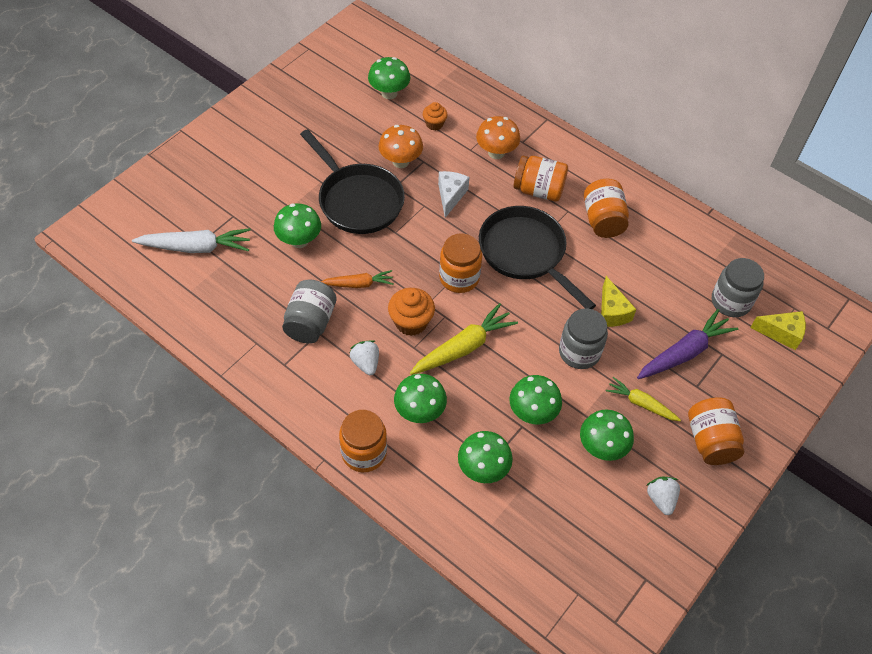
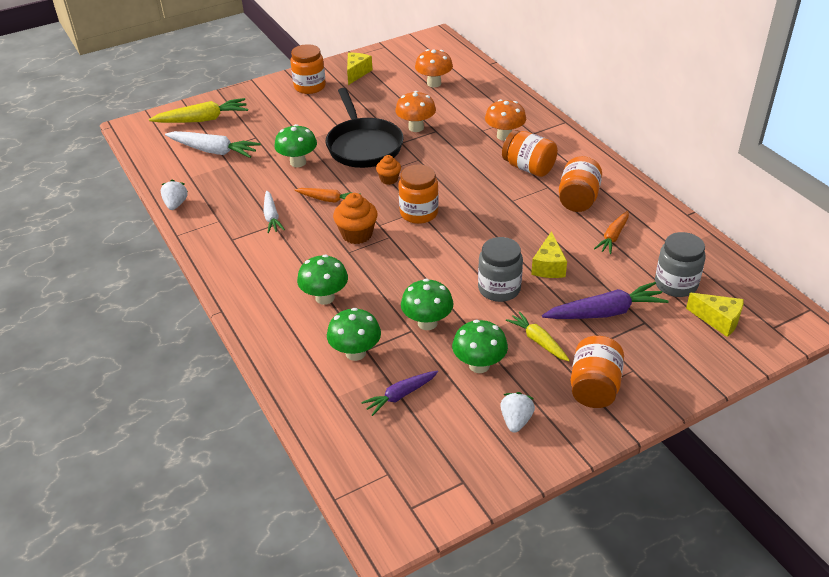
camera: 25 degrees right, 15 degrees down
(297, 95) = (357, 73): none -> yellow cheese
(310, 323) = (271, 217): grey jar -> white carrot
(364, 453) = (258, 314): orange jar -> orange jar (309, 86)
(366, 363) = (300, 253): white strawberry -> white strawberry (176, 204)
(389, 93) = (434, 83): green mushroom -> orange mushroom
(434, 124) = (460, 109): orange cupcake -> orange cupcake (389, 179)
(450, 196) = (445, 157): white cheese -> none
(463, 347) = (392, 261): yellow carrot -> yellow carrot (202, 119)
(525, 253) = (490, 208): black pan -> none
(548, 505) = (400, 395): none -> purple carrot
(654, 259) = (613, 237): none -> orange carrot

